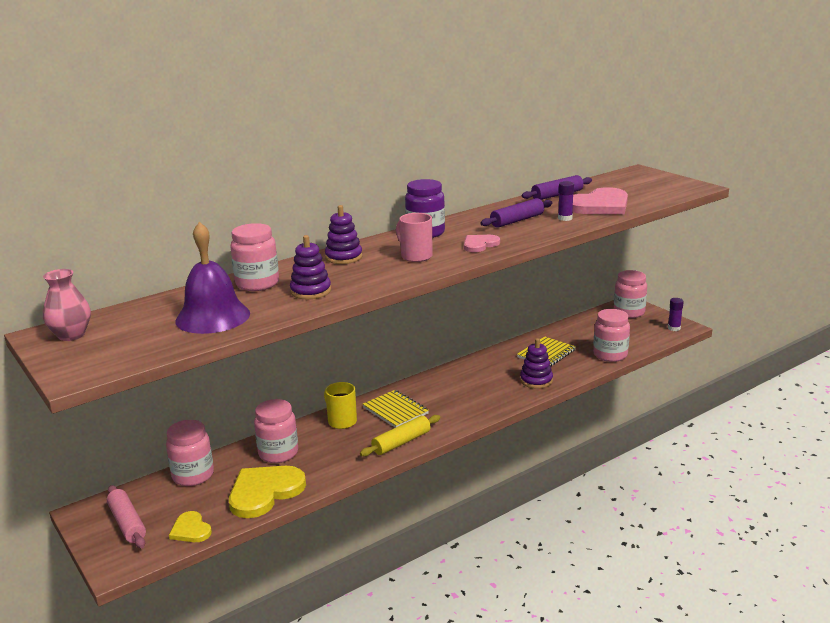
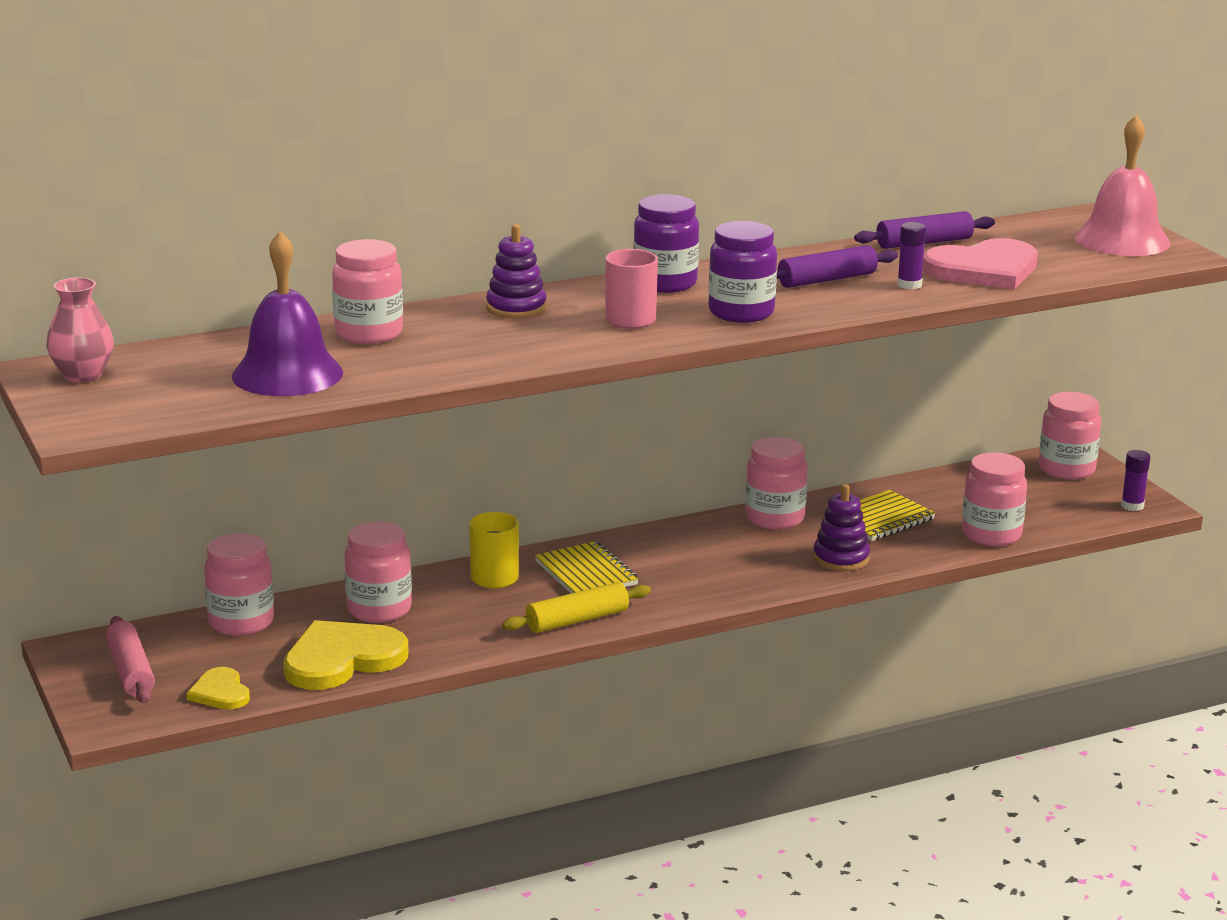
camera: 10 degrees right, 0 degrees up
(310, 291) = (443, 354): purple stacking toy -> none
(479, 244) = (741, 313): pink heart -> purple jar
(488, 361) = (774, 518): none -> pink jar
(660, 182) = (1122, 240): none -> pink bell

